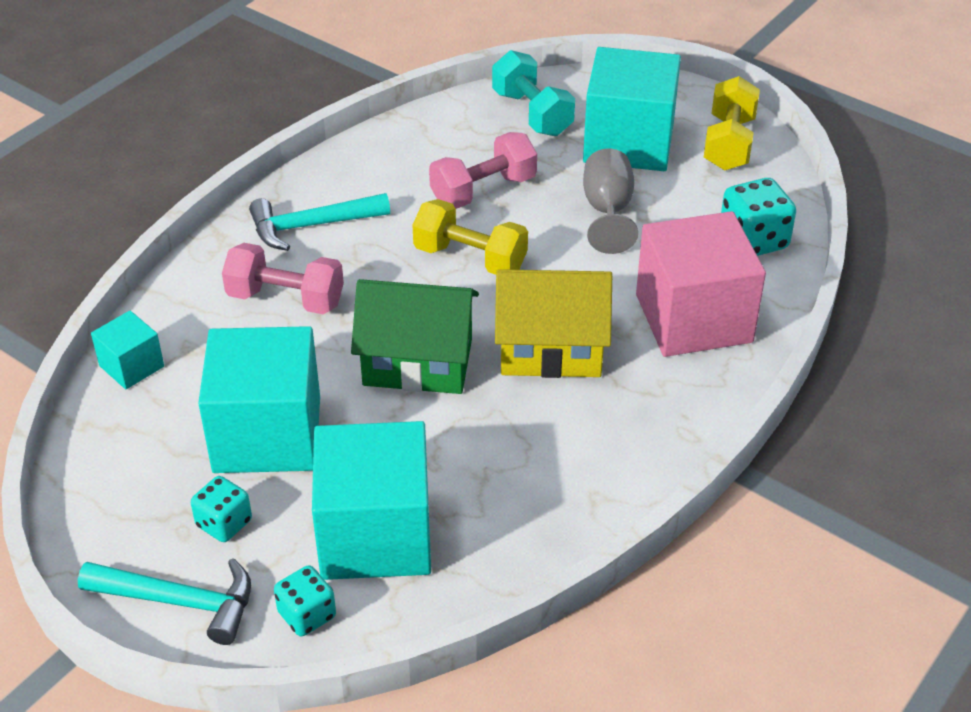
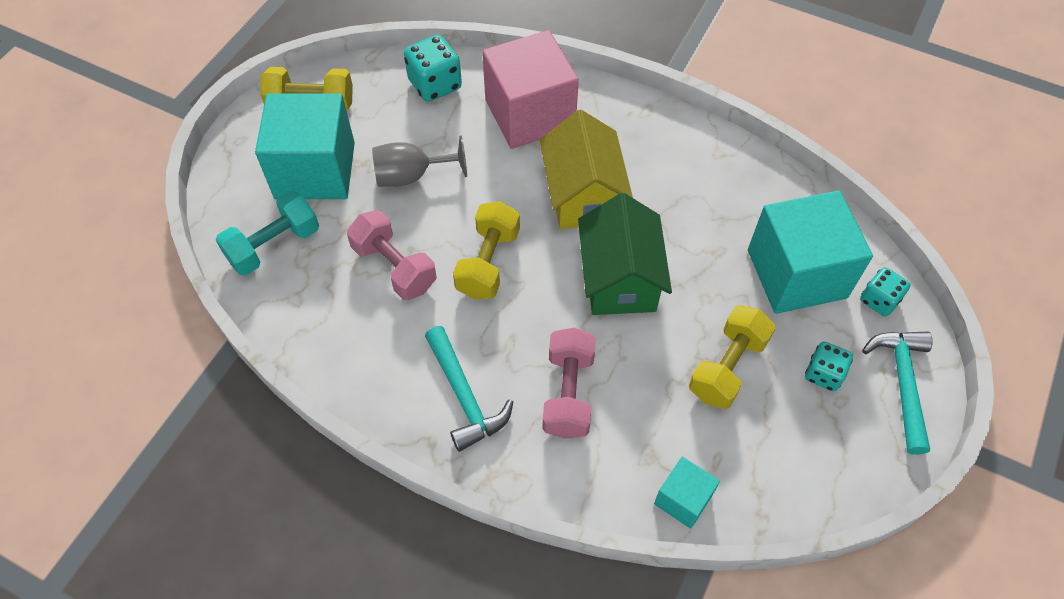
camera: 100 degrees left, 15 degrees up
(267, 434) = (727, 367): turquoise cube -> yellow dumbbell

